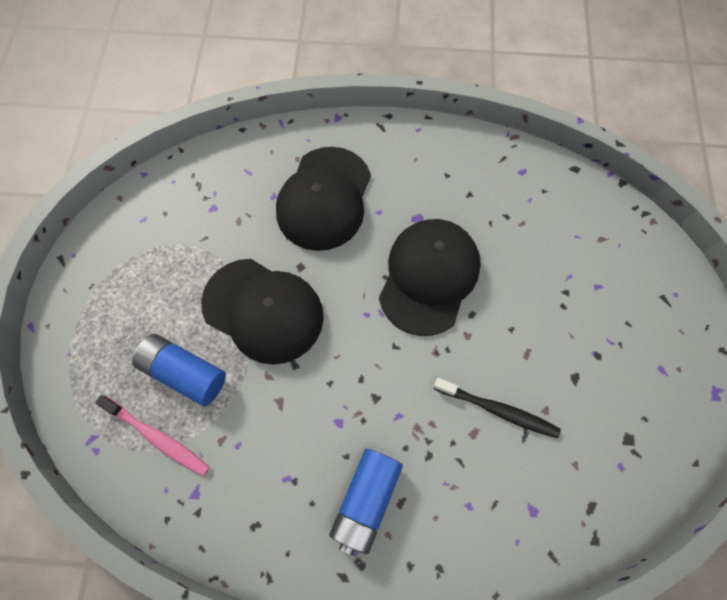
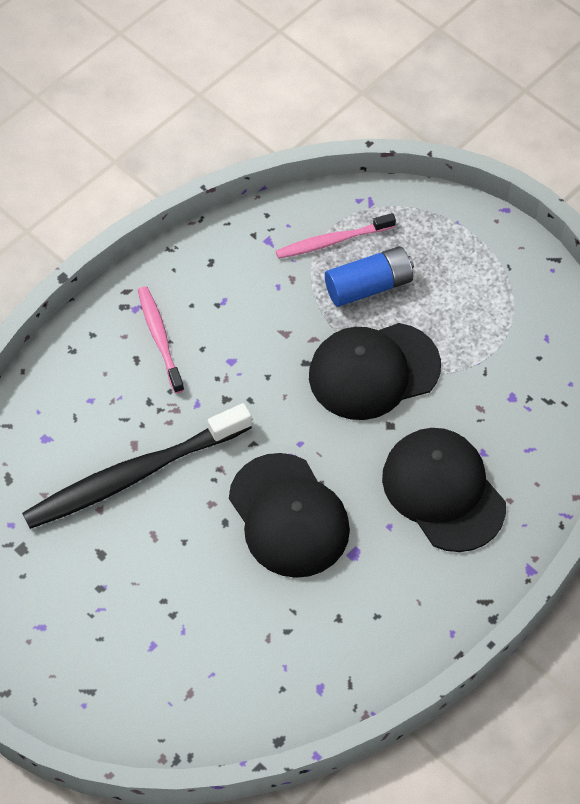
camera: 130 degrees right, 10 degrees down
(366, 500) = (160, 339): blue battery -> pink toothbrush
(497, 409) = (134, 475): black toothbrush -> black toothbrush, size x1.84

